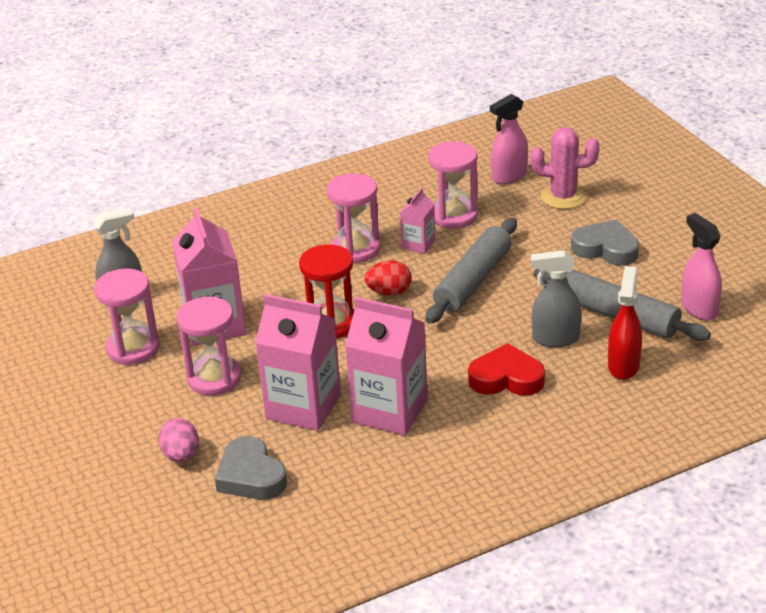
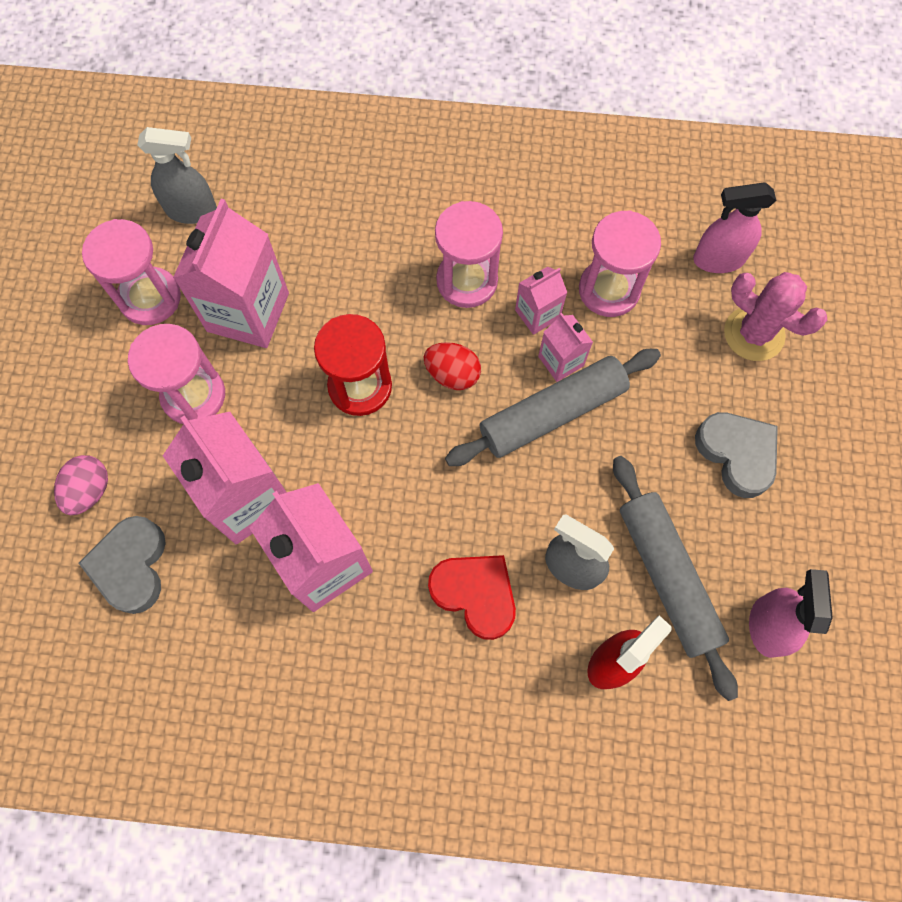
camera: 30 degrees right, 35 degrees up
(455, 257) = (561, 361): none -> pink carton

